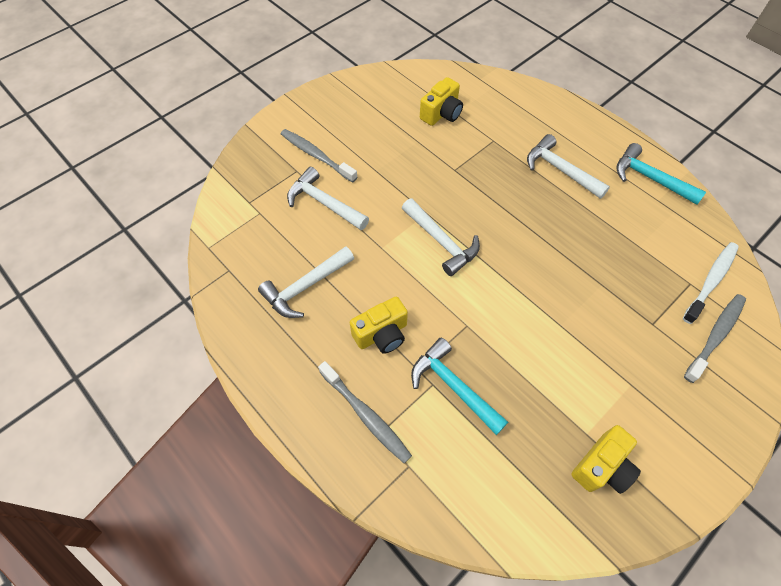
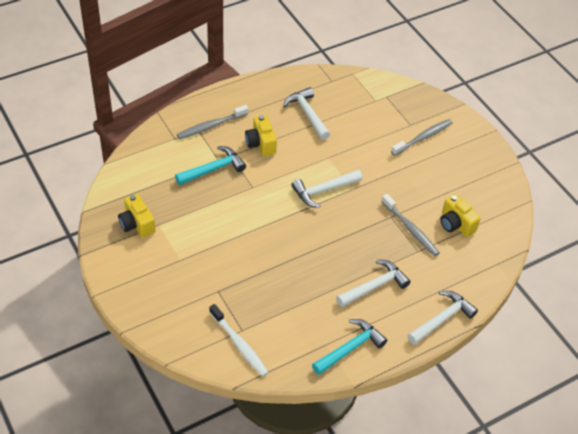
camera: 100 degrees right, 10 degrees down
(324, 203) = (376, 134): white hammer -> white hammer (442, 319)
(715, 336) = (195, 325): grey toothbrush -> grey toothbrush (410, 229)

